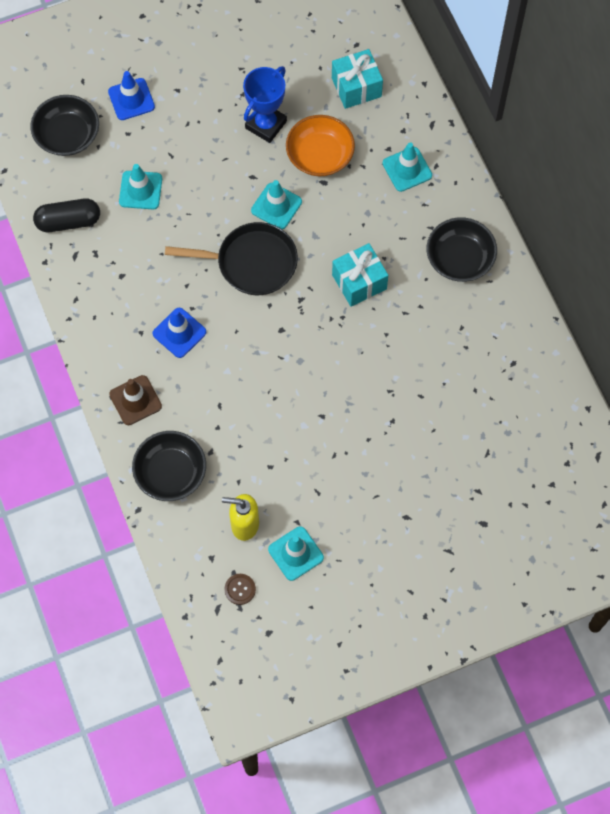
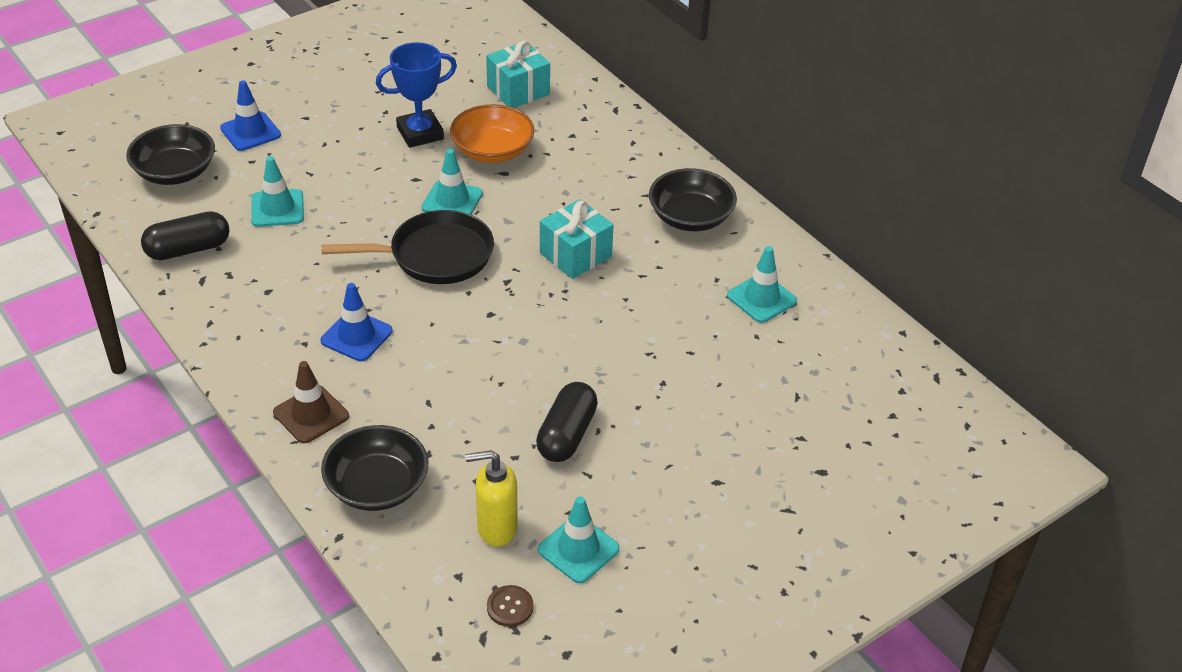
camera: 15 degrees left, 25 degrees down
(266, 124) = (420, 133): blue trophy -> blue trophy turned 45 degrees clockwise
(311, 454) = (566, 435): none -> black capsule
(407, 169) = (600, 149): turquoise traffic cone -> turquoise traffic cone (761, 298)

